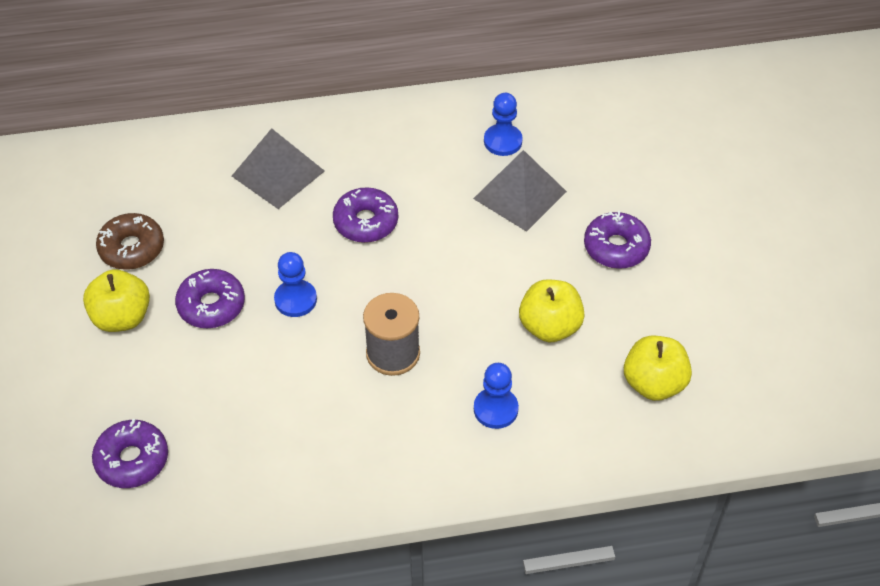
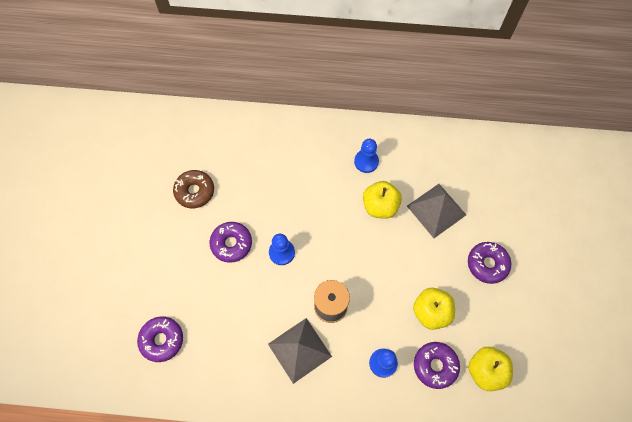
camera: 15 degrees right, 15 degrees up
(122, 317) = (178, 239): yellow apple -> yellow apple (380, 206)
(278, 173) = (292, 158): grey pyramid -> grey pyramid (299, 350)
(366, 222) = (337, 207): purple donut -> purple donut (435, 366)
(503, 141) = (435, 168): blue pawn -> blue pawn (366, 161)

